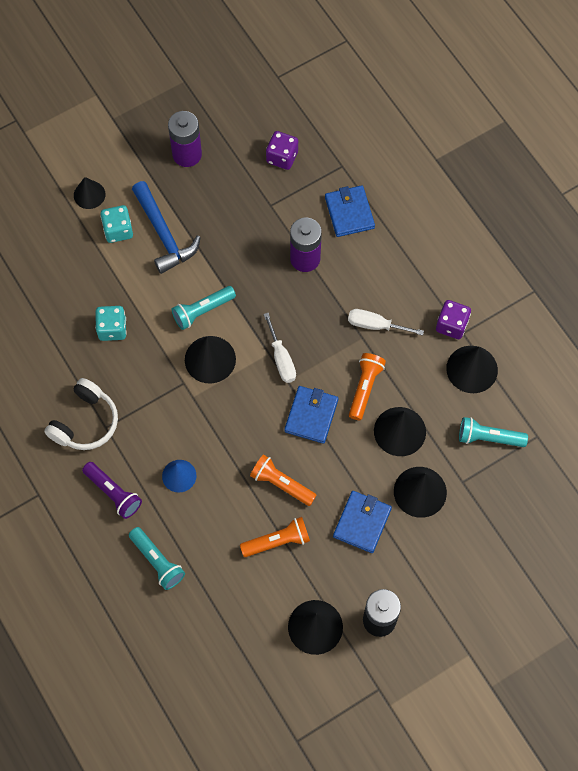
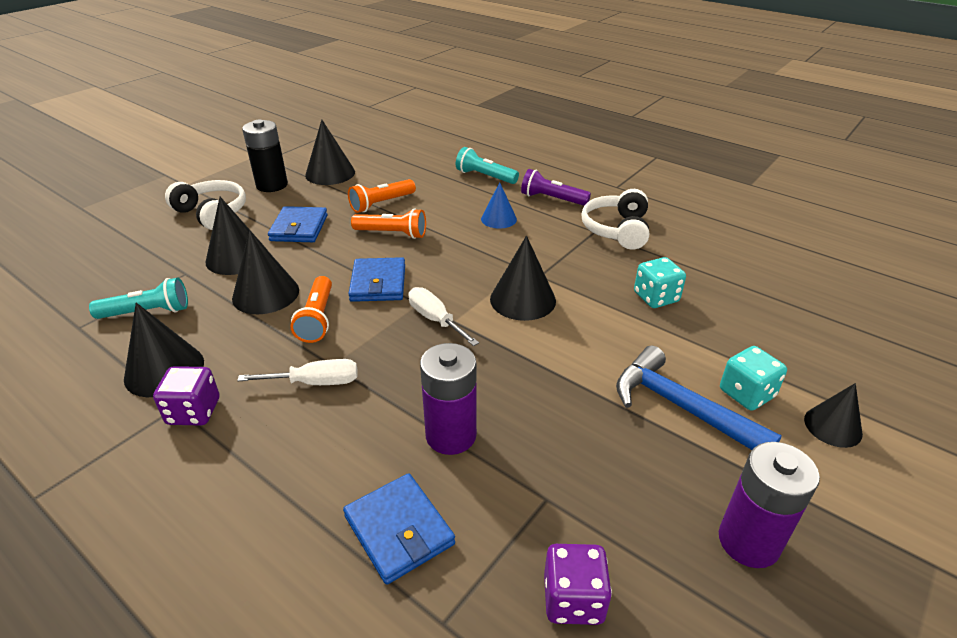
camera: 160 degrees right, 30 degrees down
(202, 311) = (562, 338): turquoise flashlight -> none
(440, 579) = (212, 213): none -> white headphones

